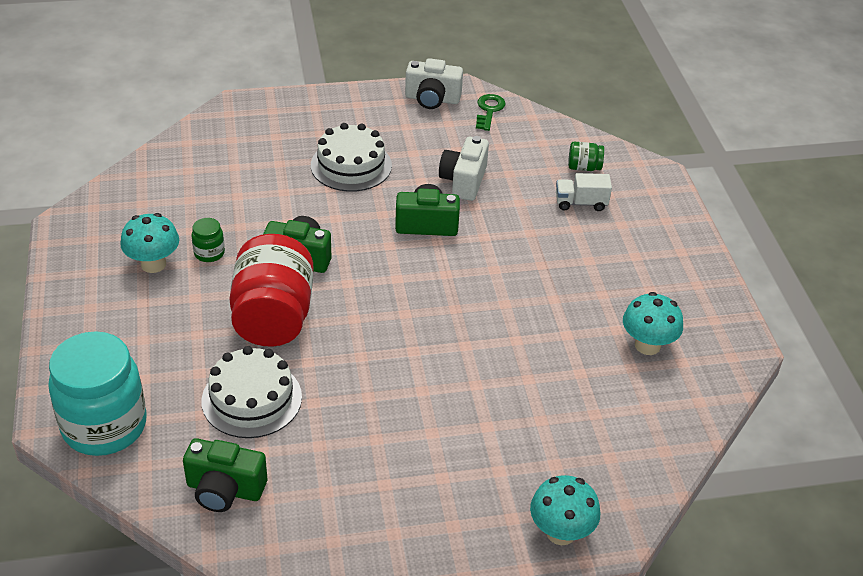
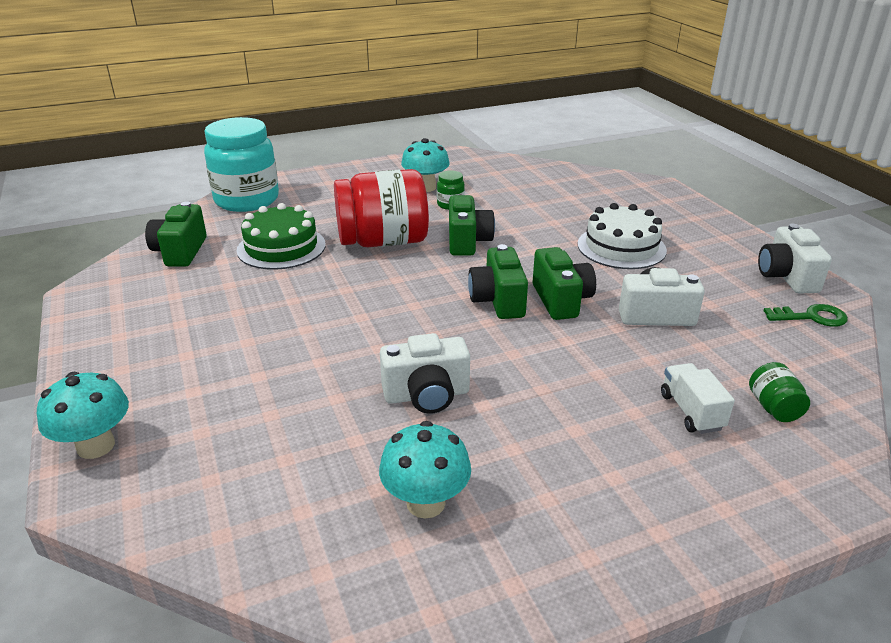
camera: 80 degrees right, 10 degrees down
(252, 399) = (281, 247): white cake -> green cake
(415, 260) = (498, 301): none -> green camera
(536, 326) = (427, 395): none -> white camera

